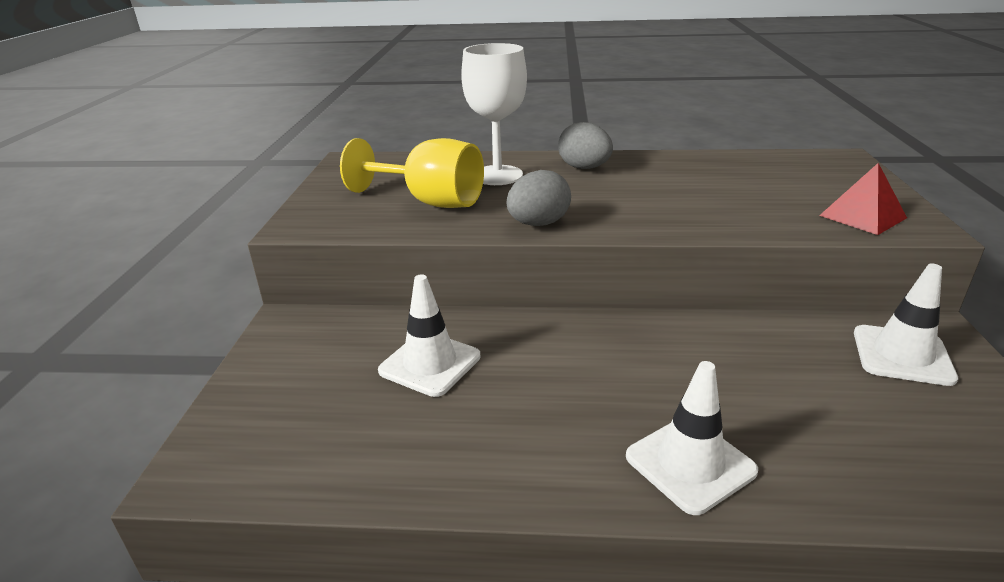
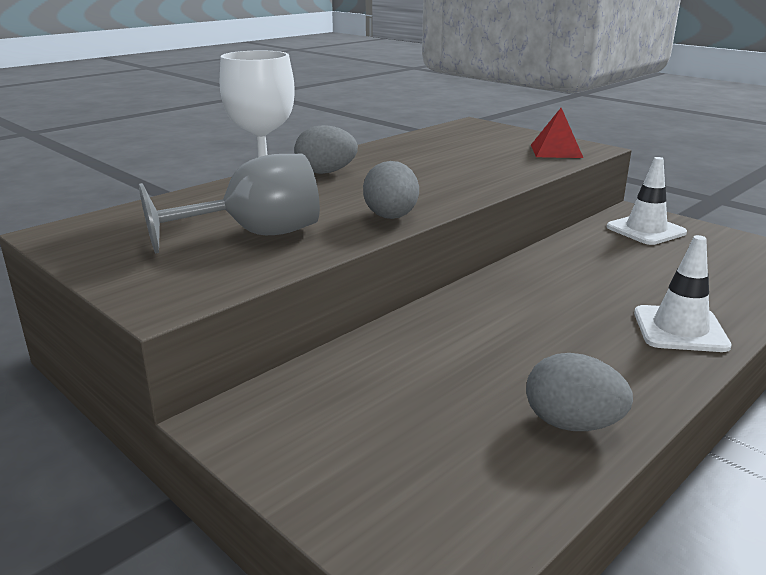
camera: 50 degrees left, 5 degrees down
(429, 461) = (572, 424): none -> grey egg
(430, 201) = (256, 235): yellow goblet -> grey goblet
(430, 364) = (434, 371): white traffic cone -> none

